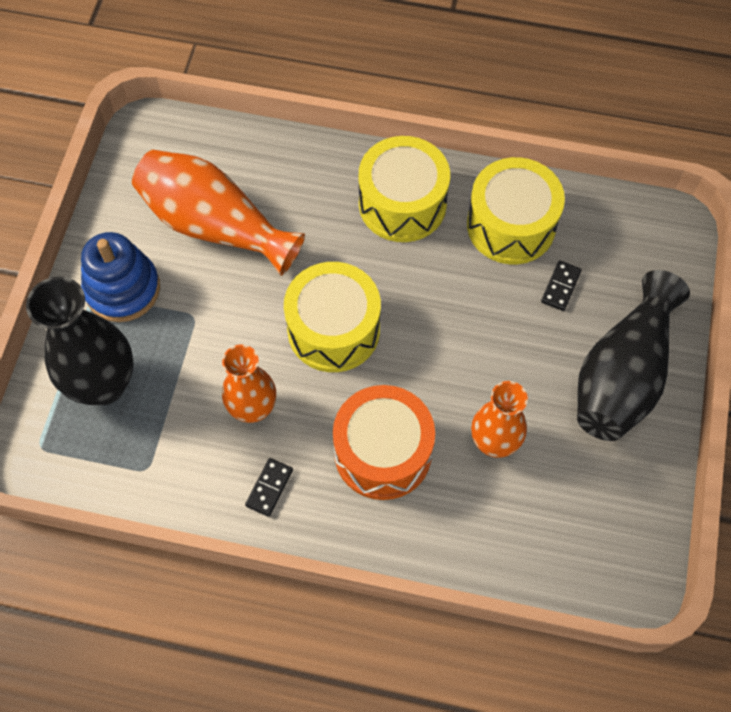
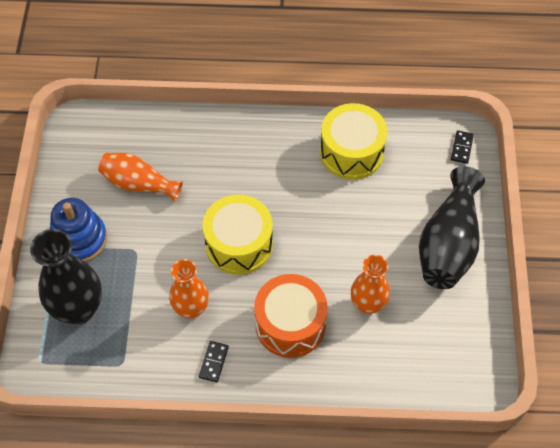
camera: 10 degrees left, 5 degrees down
(215, 225) = (138, 184): orange vase -> orange vase, size x0.65
(402, 204) = (271, 148): yellow drum -> none
(560, 287) = (394, 189): black domino -> black domino (461, 148)

